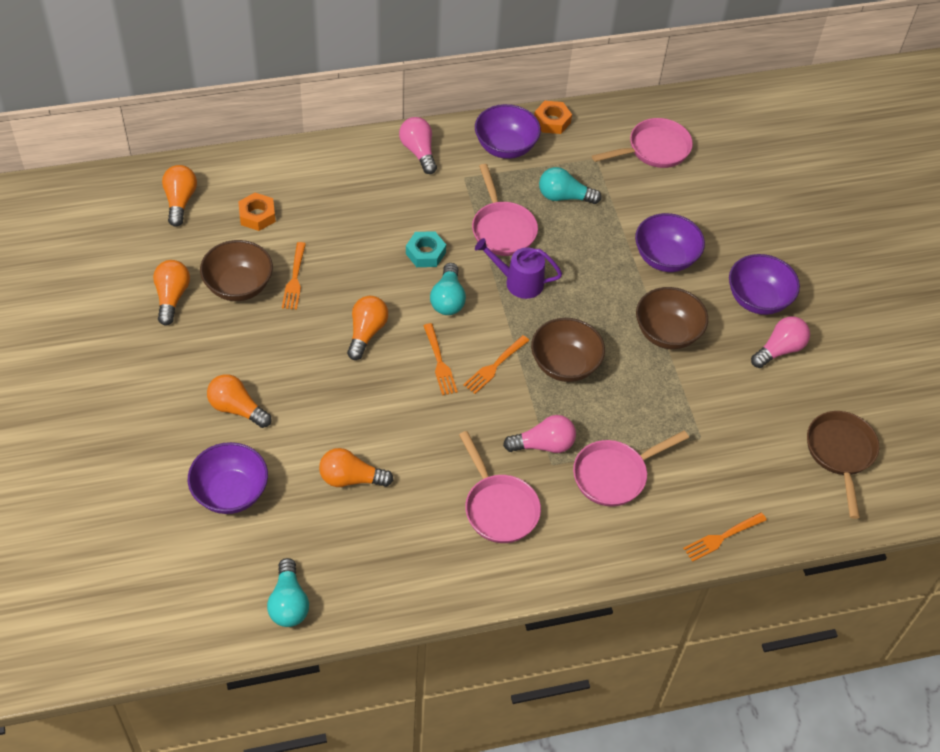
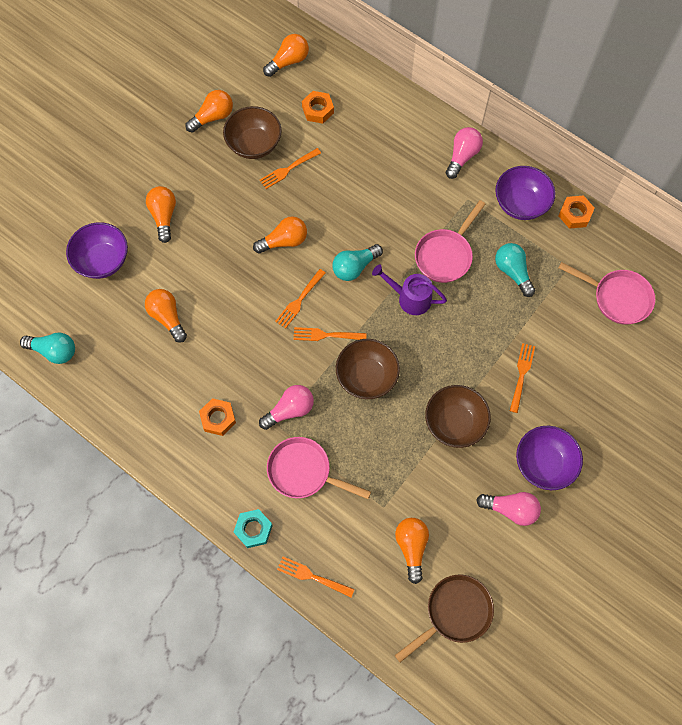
camera: 55 degrees right, 15 degrees up
(289, 603) = (54, 351): turquoise light bulb -> turquoise light bulb turned 120 degrees counterclockwise
(425, 253) = (380, 226): turquoise nut -> turquoise nut (253, 529)
(499, 507) = (218, 418): pink pan -> orange nut
(518, 282) = (409, 298): purple watering can -> purple watering can turned 45 degrees counterclockwise
(543, 445) = (289, 410): pink light bulb -> pink light bulb turned 75 degrees counterclockwise
(665, 258) = (521, 375): purple bowl -> orange fork
(756, 443) = (411, 547): none -> orange light bulb

